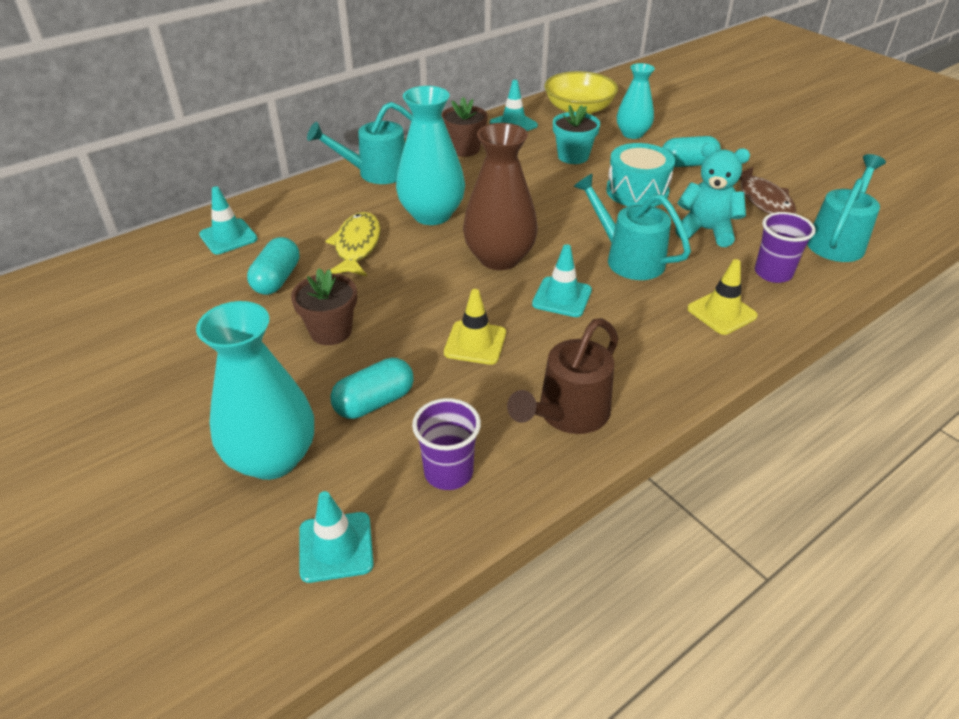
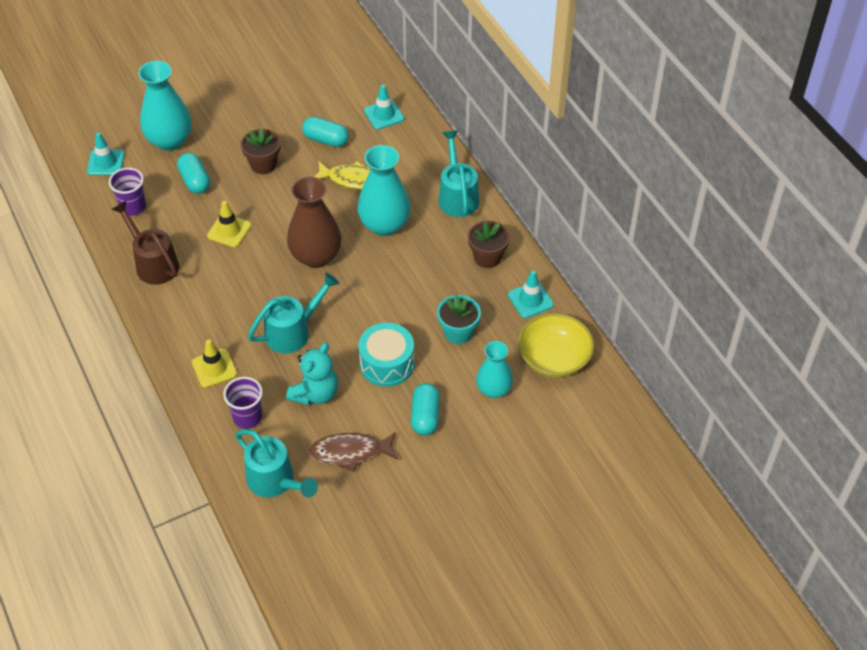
camera: 100 degrees right, 10 degrees up
(562, 297) = (260, 282): turquoise traffic cone -> none

